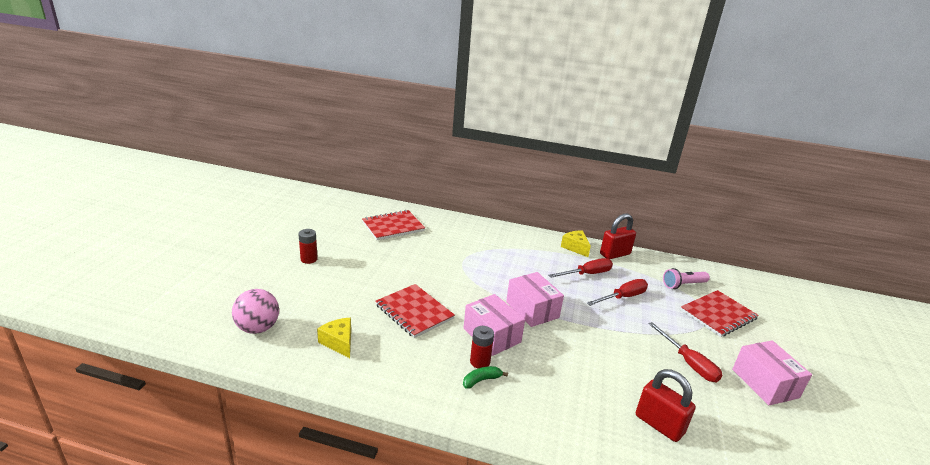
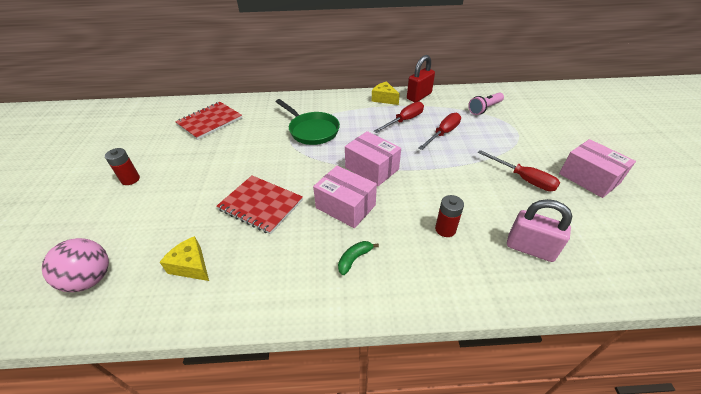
camera: 15 degrees left, 15 degrees up
(480, 362) = (345, 239): red battery -> red battery (445, 229)
(487, 259) = (312, 130): none -> green pan
(659, 424) = (530, 248): red padlock -> pink padlock
(718, 314) = (523, 127): red notebook -> none

